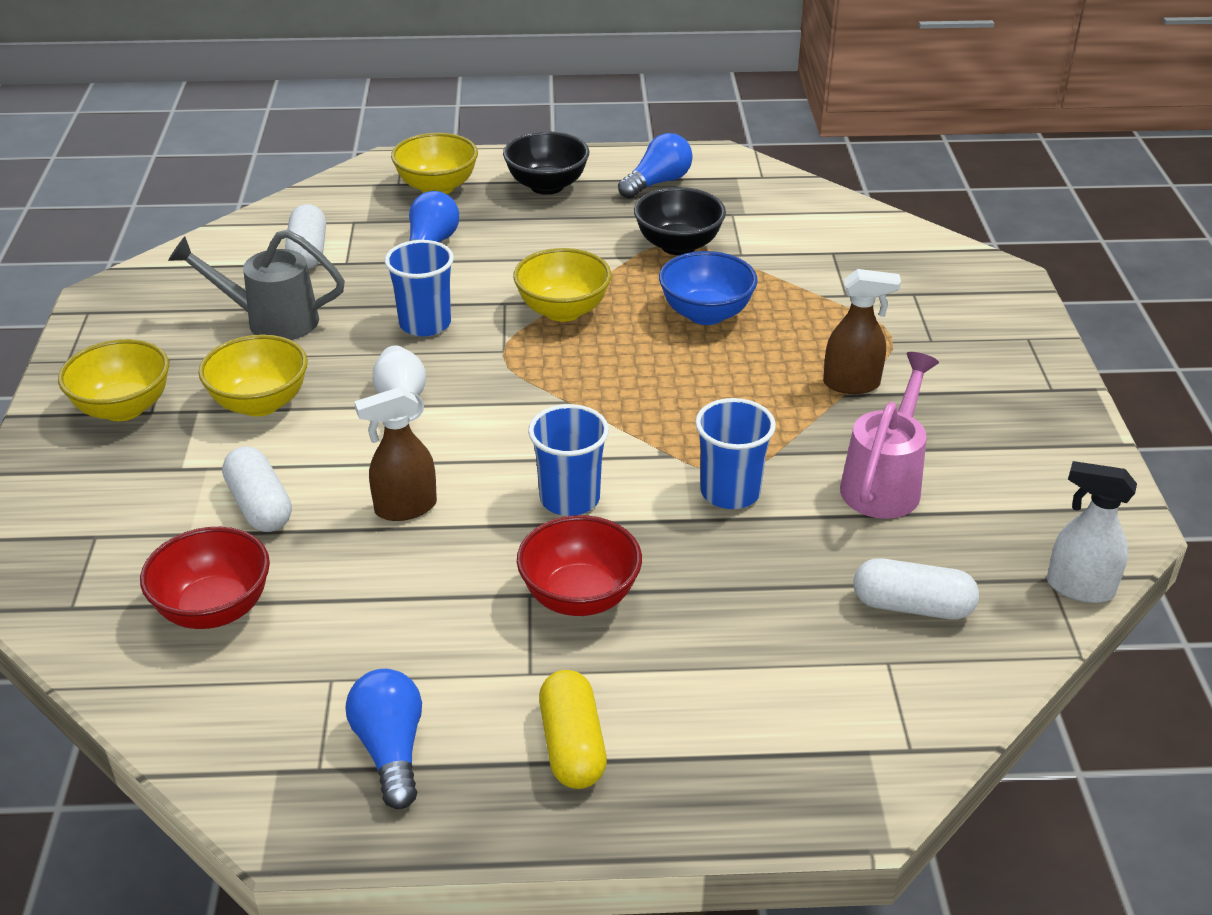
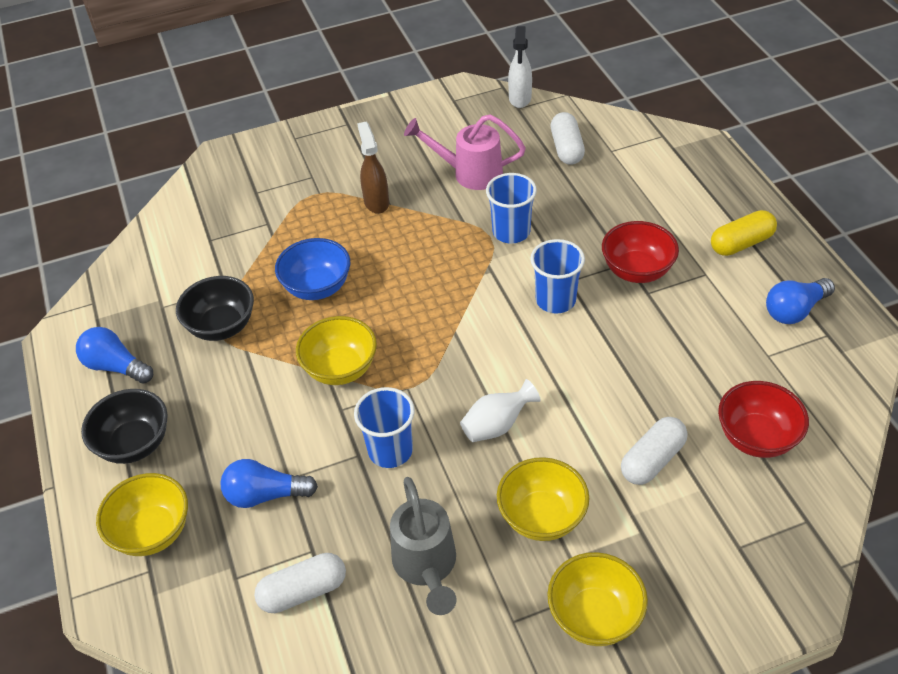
camera: 105 degrees left, 10 degrees up
(405, 508) = (609, 378): brown spray bottle -> none

